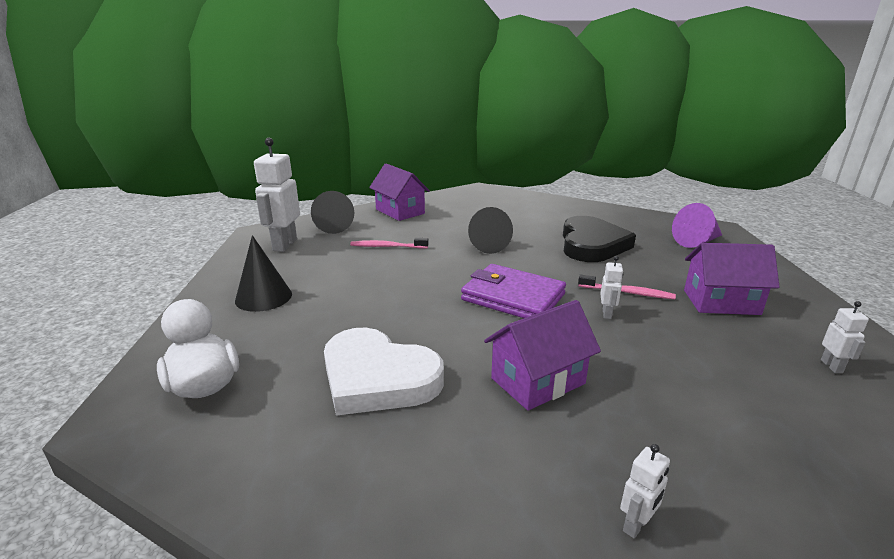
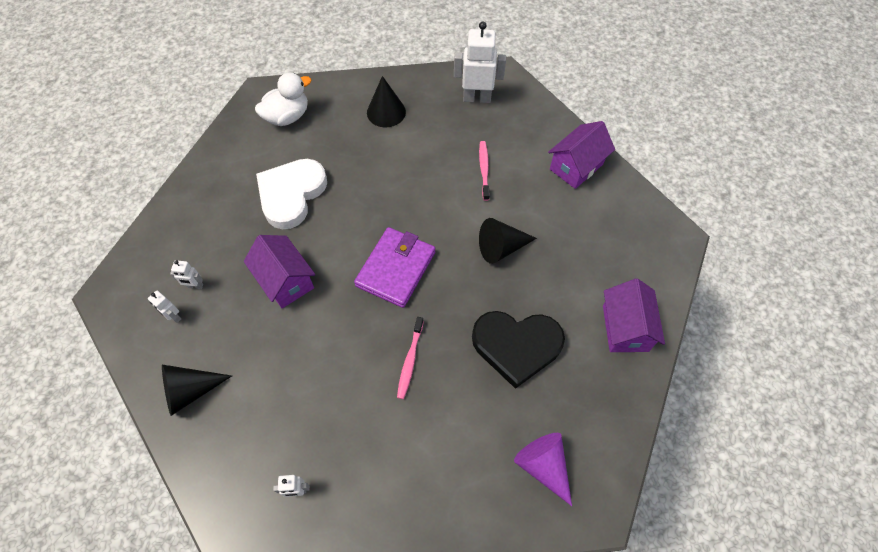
camera: 85 degrees right, 35 degrees up
(333, 226) = (525, 121): black cone -> black cone (190, 391)
(607, 314) = (372, 337): white robot -> white robot (195, 286)
(721, 302) = (396, 440): purple house -> purple house (625, 328)

